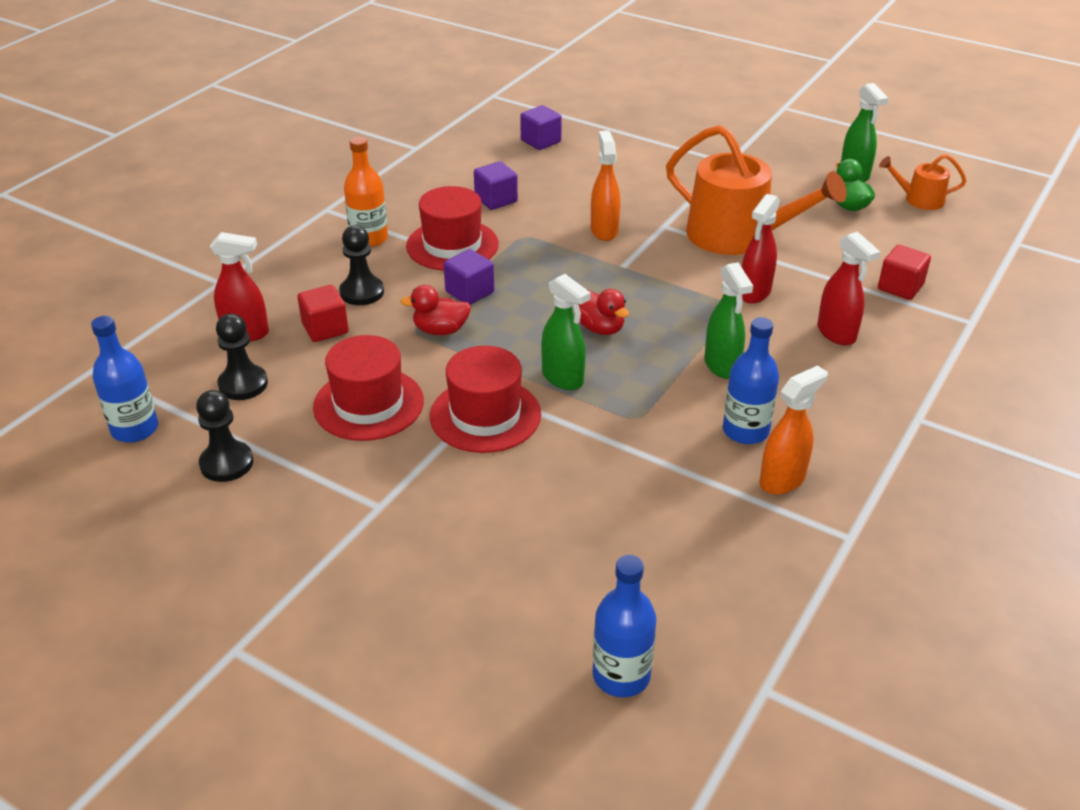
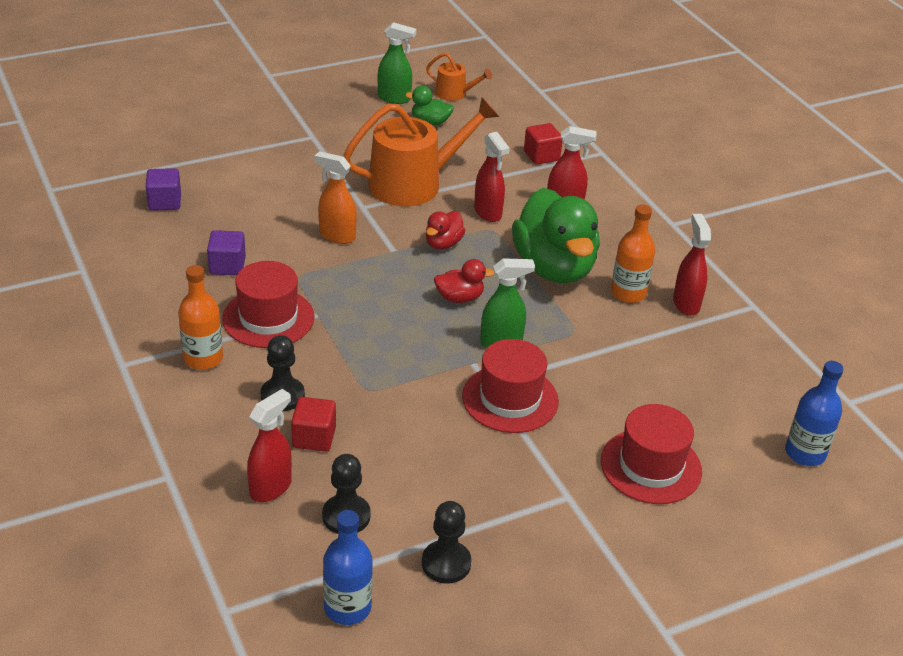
camera: 60 degrees left, 0 degrees up
(368, 404) = (441, 453): red hat -> red hat (651, 466)
(440, 330) = (382, 375): red duck -> red duck (443, 243)
(469, 292) = (346, 338): purple cube -> none
(722, 366) = (554, 268): green spray bottle -> green duck
(745, 431) = (628, 293): blue bottle -> orange bottle
(782, 480) = (686, 303): orange spray bottle -> red spray bottle
(919, 199) = (454, 93): orange watering can -> orange watering can turned 105 degrees counterclockwise

